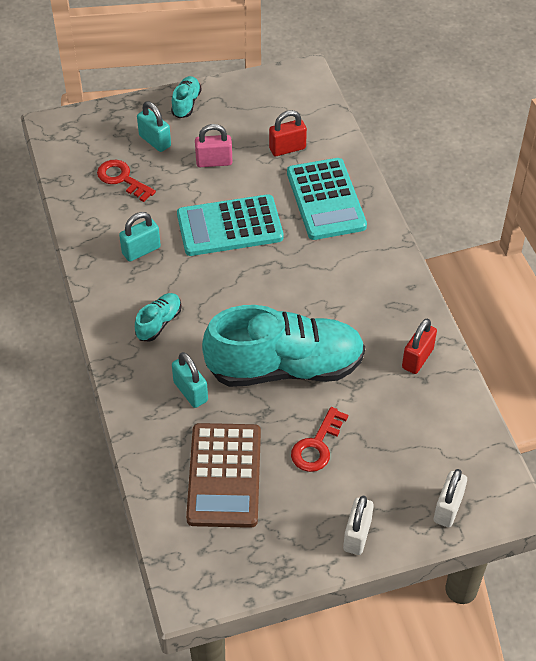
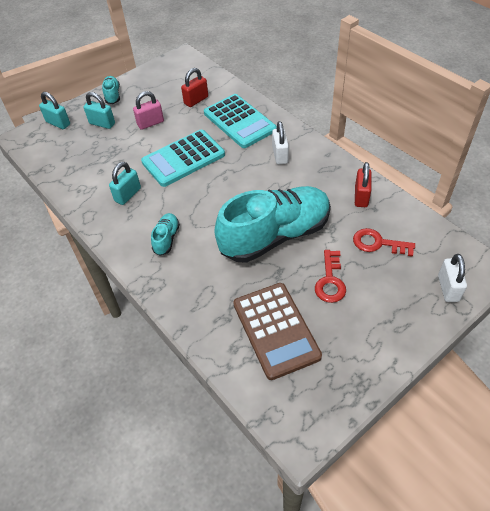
camera: 20 degrees left, 0 degrees up
(122, 179) = (90, 154): red key -> red key (378, 243)
(190, 392) = (216, 278): turquoise padlock -> turquoise padlock (58, 123)
(357, 535) = (399, 334): white padlock -> white padlock (280, 155)

